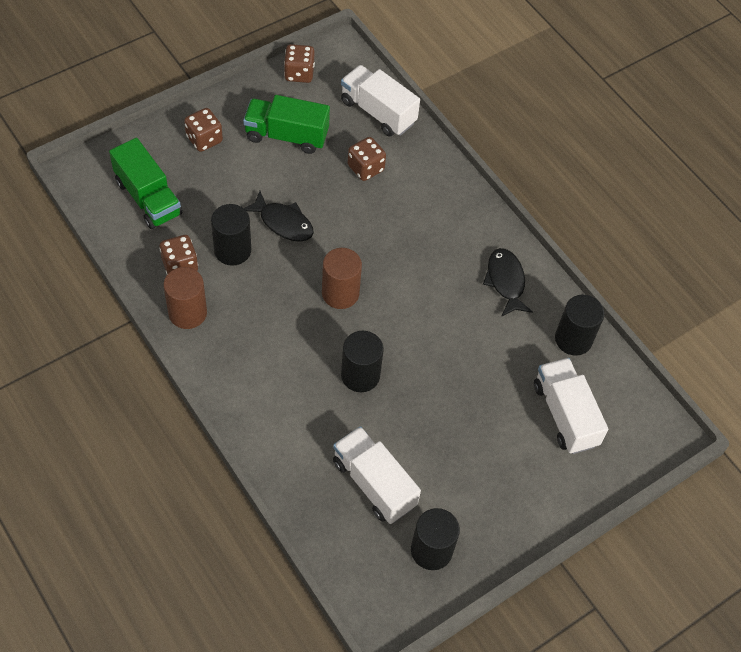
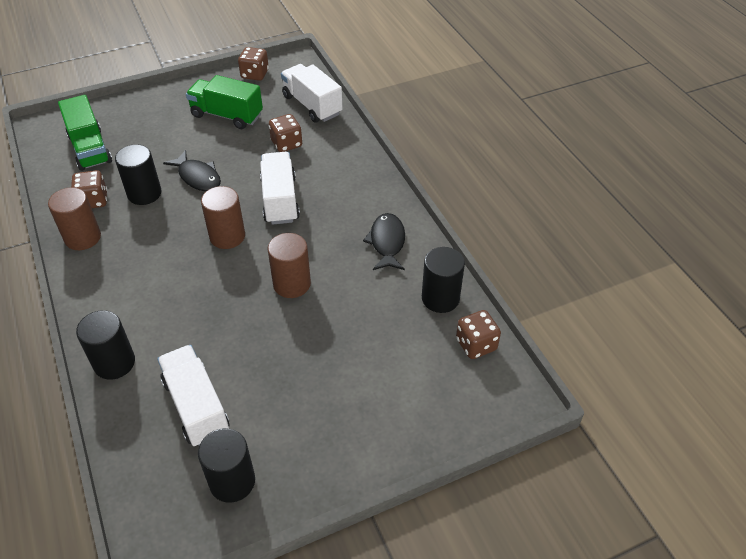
camera: 15 degrees right, 10 degrees down
(204, 139) = (156, 112): brown dice -> brown dice (476, 344)
(360, 375) = (220, 306): black cylinder -> black cylinder (114, 363)
(424, 341) = (292, 284): none -> brown cylinder
(565, 414) = (414, 365): white truck -> white truck (280, 200)

